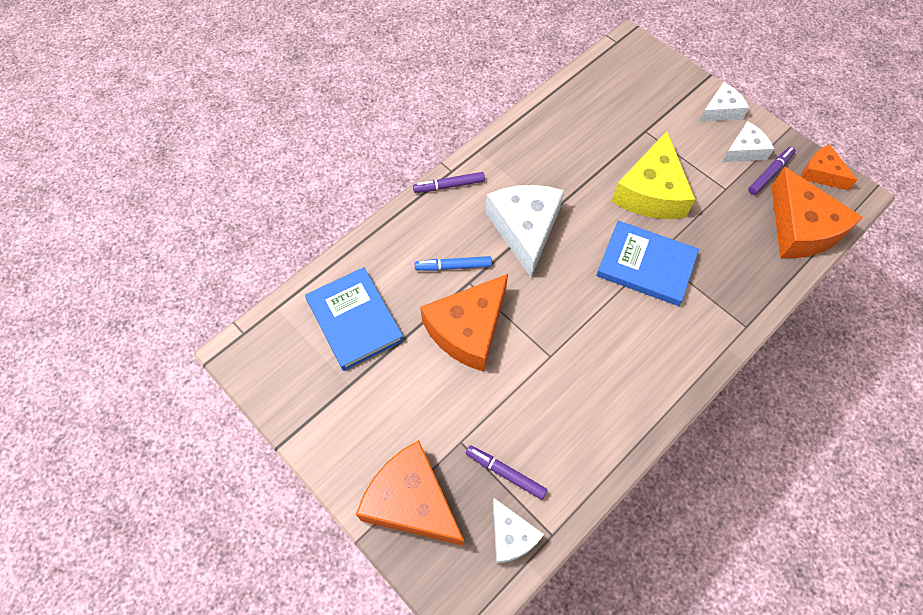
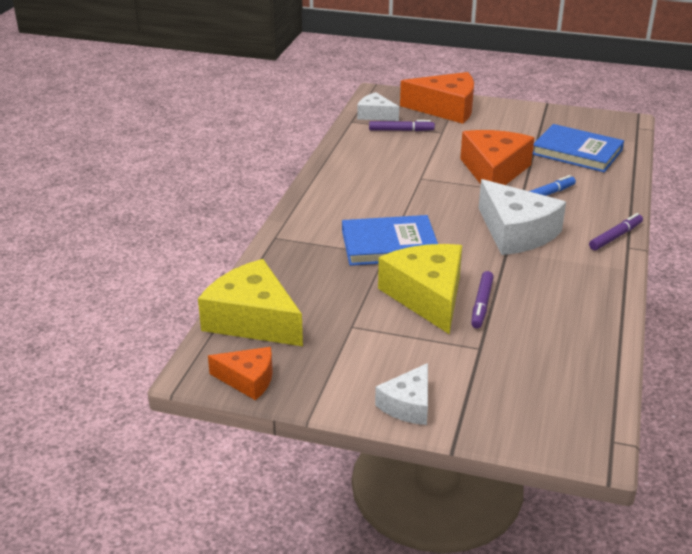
camera: 150 degrees right, 30 degrees down
(744, 150) = (352, 370): white cheese -> none
(770, 173) = (310, 357): purple marker -> purple marker (481, 304)
(801, 228) = (252, 320): orange cheese -> yellow cheese

